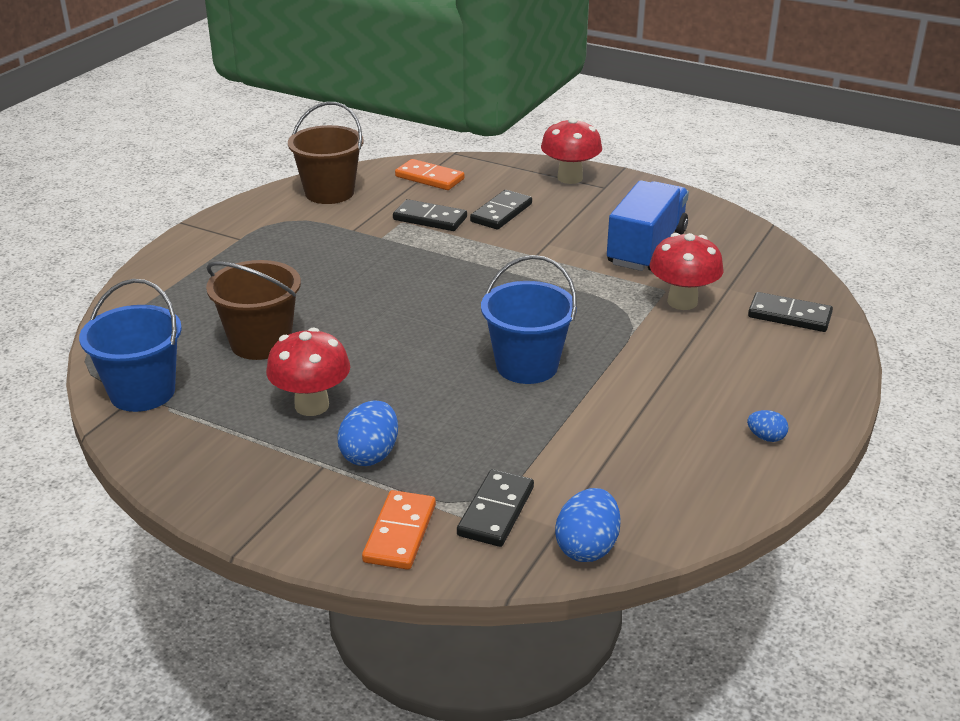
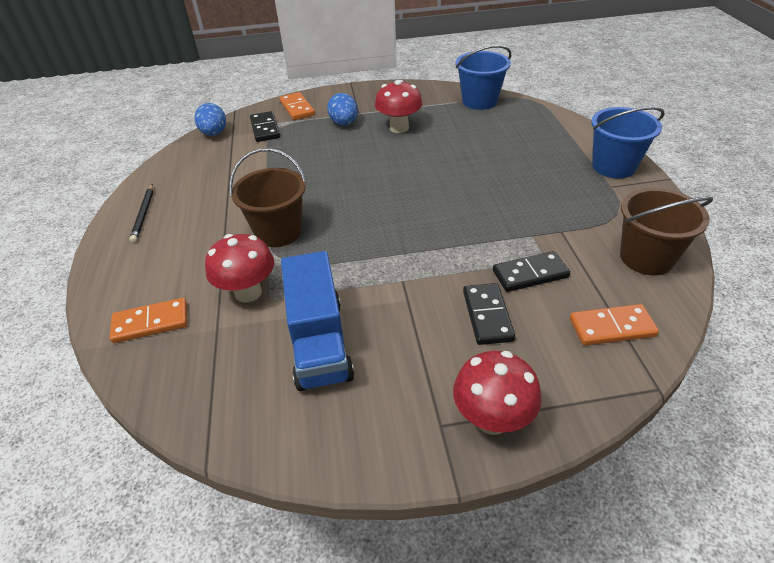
camera: 145 degrees right, 10 degrees up
(261, 343) = (472, 139): brown bucket -> brown bucket (278, 232)
(527, 366) = (316, 192): blue bucket -> blue bucket (613, 166)
(766, 437) = (144, 214): blue egg -> black pencil
(789, 316) = (151, 322): black domino -> orange domino

